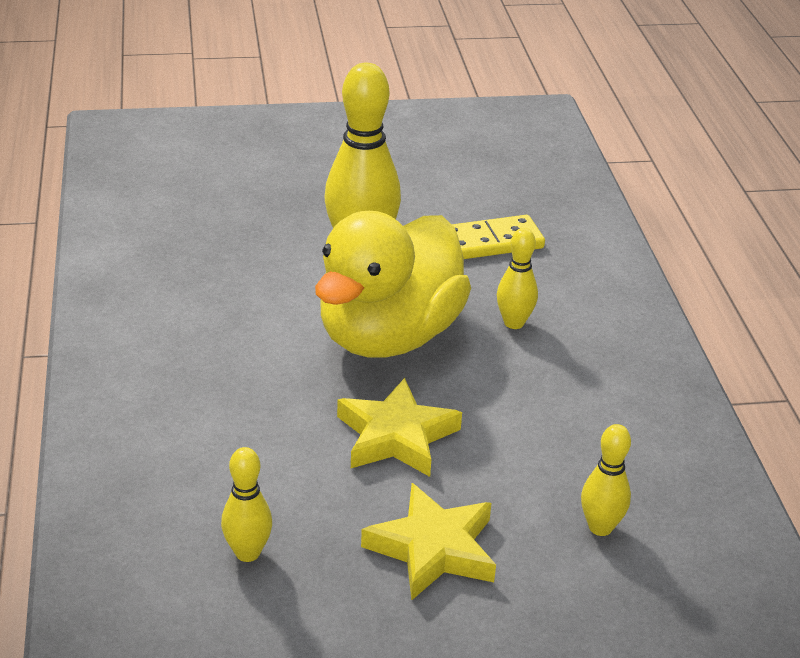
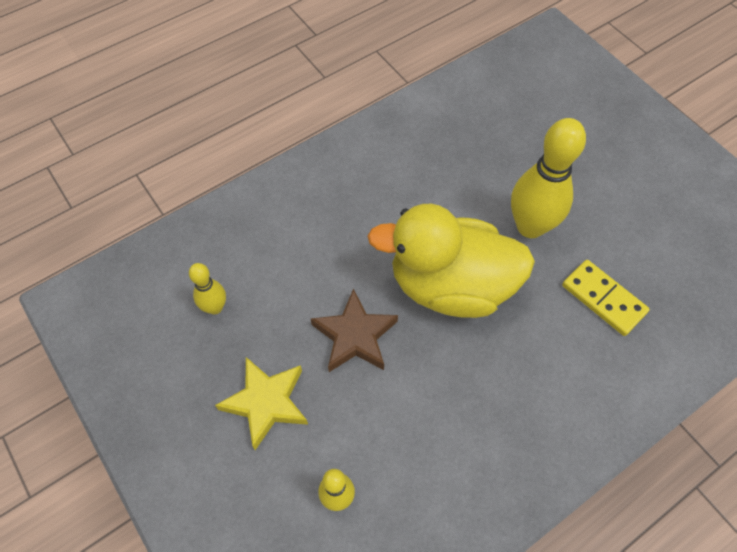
camera: 65 degrees right, 25 degrees up
(396, 436) = (355, 336): yellow star -> brown star
(514, 323) = (518, 354): yellow bowling pin -> none

